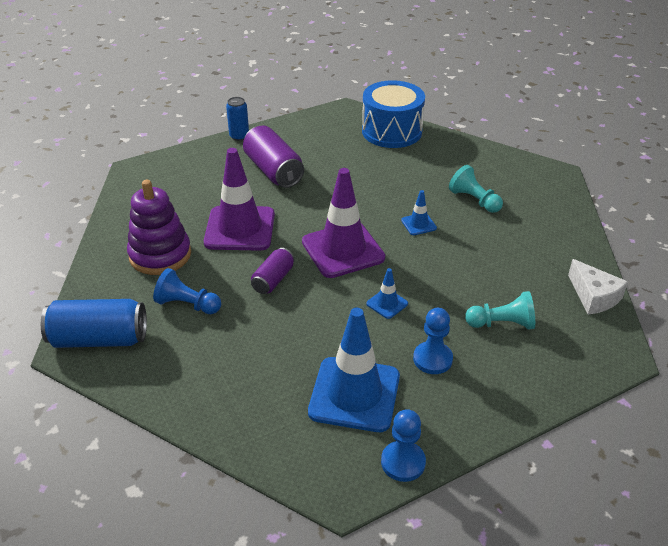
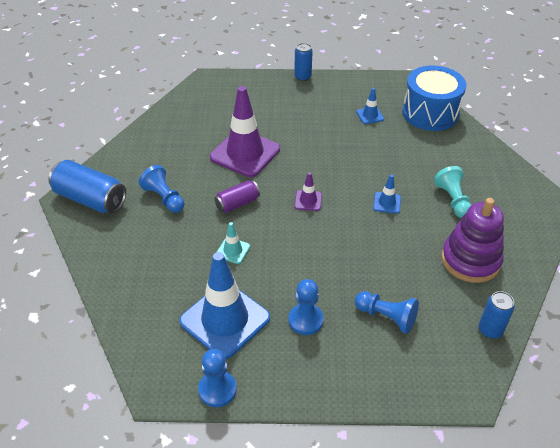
camera: 30 degrees right, 5 degrees up
(160, 255) = (175, 152): purple stacking toy -> purple stacking toy (470, 260)
(273, 171) = (306, 115): purple can -> none
(307, 326) = (233, 251): none -> turquoise traffic cone
(343, 250) = (308, 201): purple traffic cone -> purple traffic cone, size x0.44
(387, 304) = (307, 259): blue traffic cone -> blue traffic cone (370, 115)
(502, 324) = (386, 317): turquoise pawn -> blue pawn
(594, 296) = (490, 330): white cheese -> blue can

